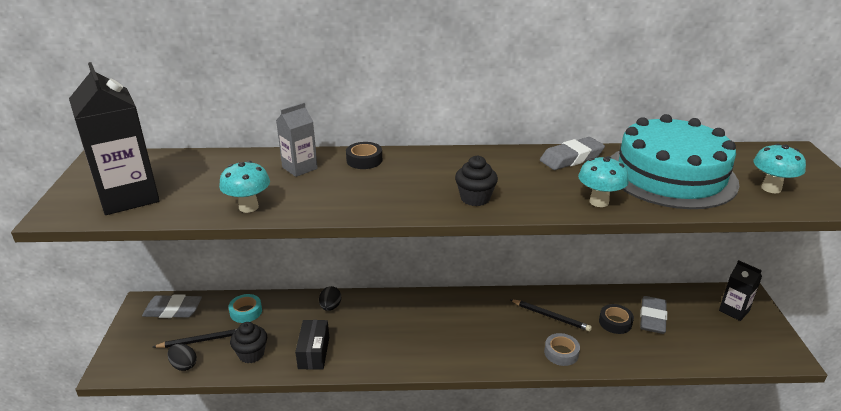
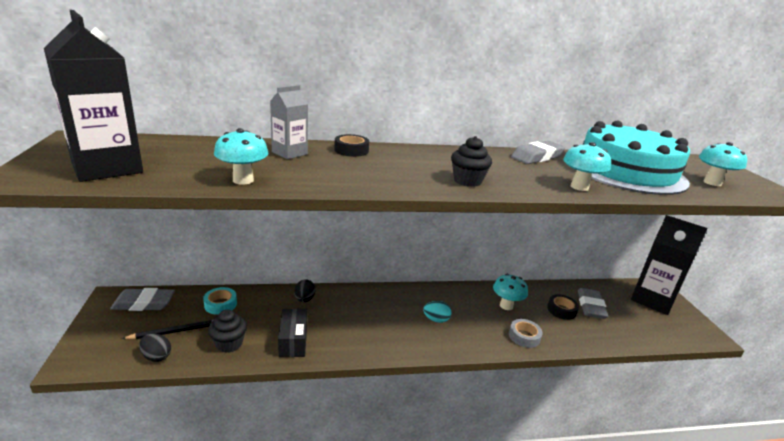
camera: 10 degrees left, 5 degrees down
(467, 332) = (436, 320): none -> turquoise egg
(551, 316) = (506, 306): black pencil -> turquoise mushroom
(734, 310) = (652, 300): black carton -> black carton, size x1.83

